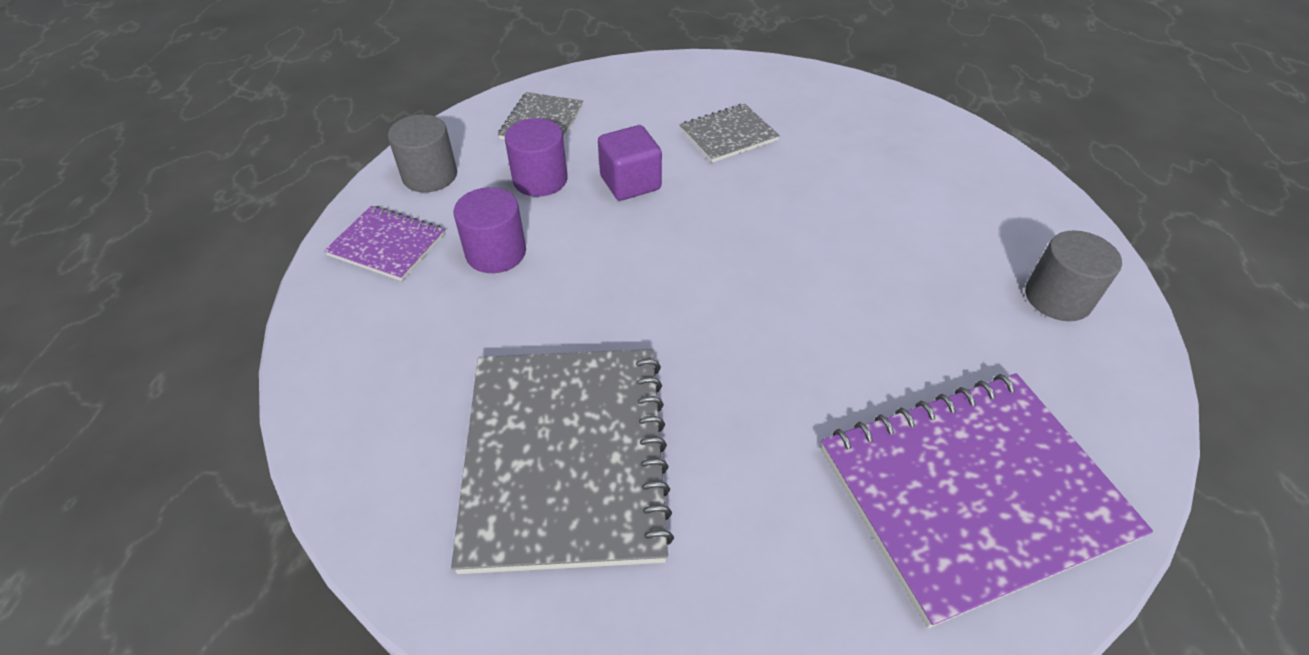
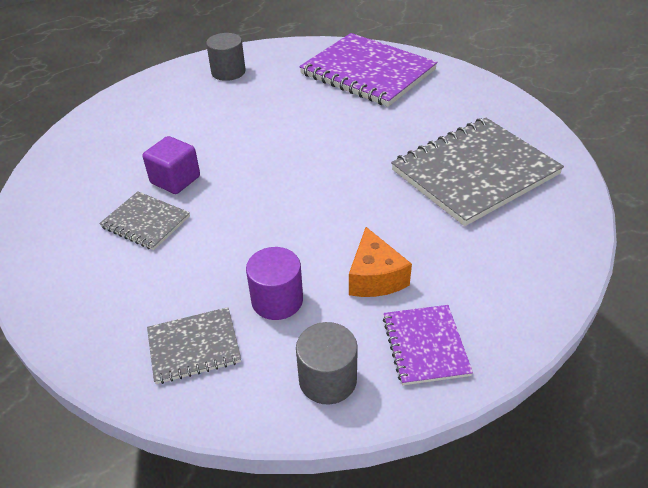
camera: 120 degrees left, 5 degrees down
(496, 252) = (375, 277): purple cylinder -> orange cheese
(630, 183) = (243, 247): purple cube -> purple cube (175, 180)

